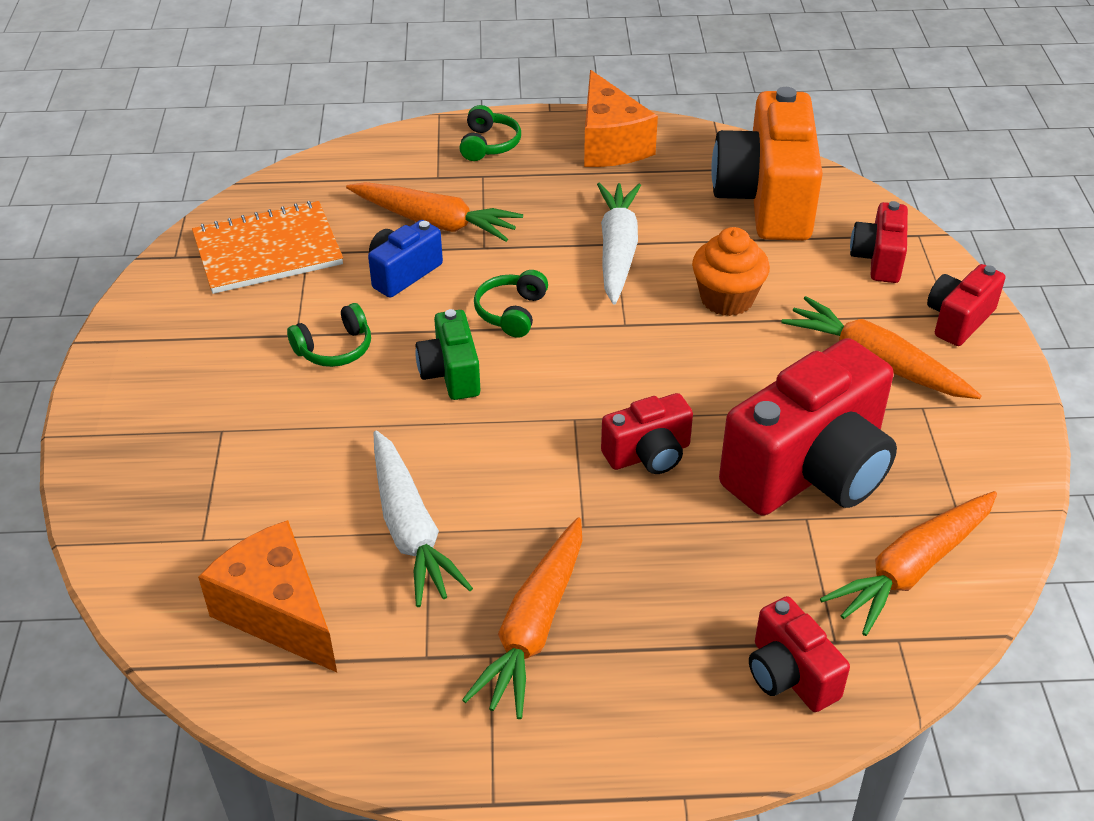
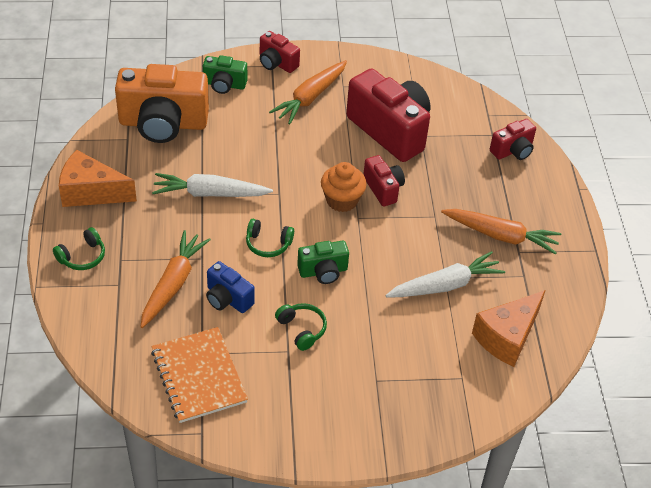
camera: 95 degrees left, 5 degrees up
(489, 144) = (82, 256): green headphones -> green headphones turned 135 degrees clockwise
(610, 144) = (91, 192): orange cheese -> orange cheese turned 150 degrees counterclockwise
(727, 299) = (257, 149): orange cupcake -> orange cupcake (342, 200)
(878, 259) = (224, 85): red camera -> green camera
(911, 570) = (449, 105): orange carrot -> none

